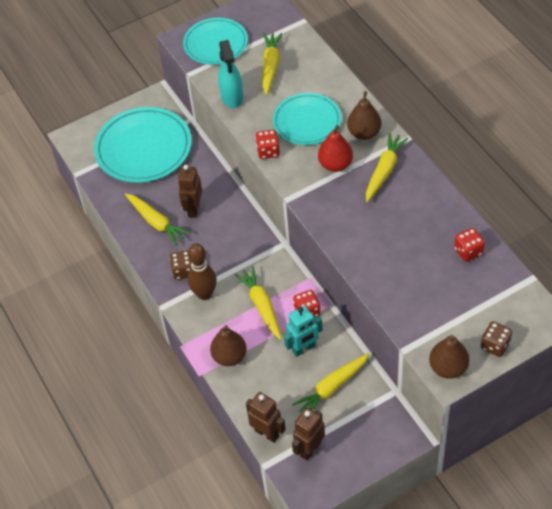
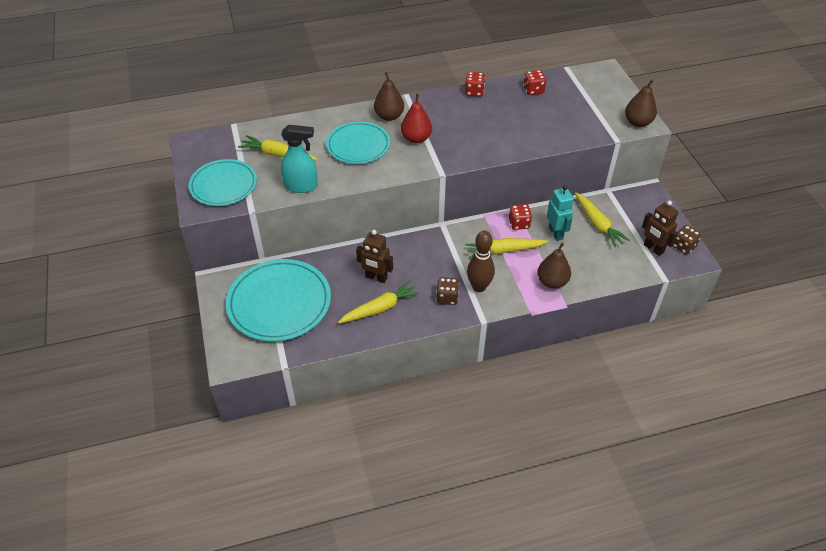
camera: 80 degrees left, 5 degrees down
(267, 433) = (634, 272): brown robot -> none
(268, 151) = (381, 175): red dice -> red dice (474, 92)
(384, 171) = (435, 114): yellow carrot -> none
(495, 345) = (622, 97): brown dice -> brown dice (683, 246)

